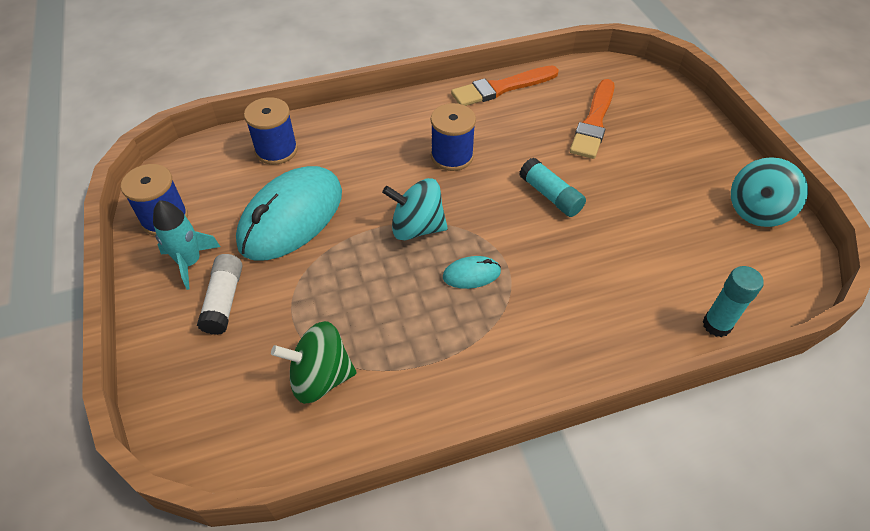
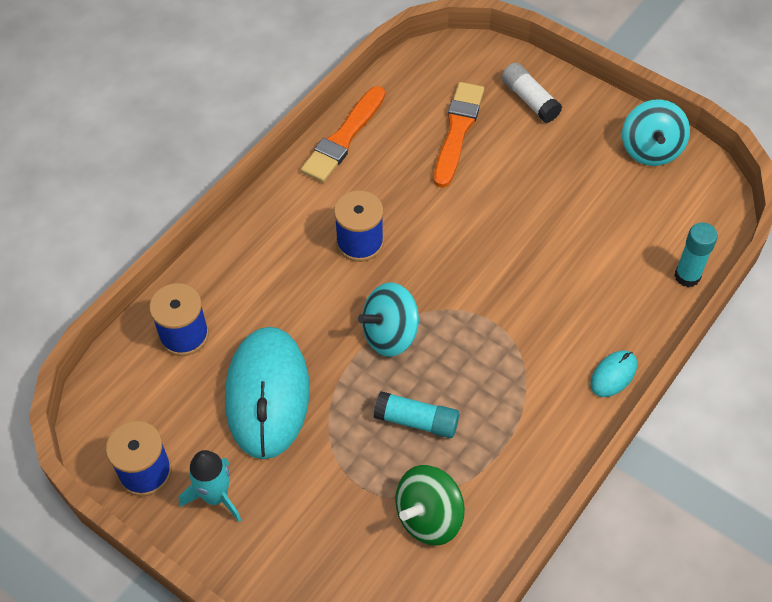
camera: 35 degrees left, 5 degrees up
(224, 300) = (284, 509): white glue stick -> white glue stick (529, 100)
(471, 274) = (473, 349): turquoise mouse -> turquoise mouse (613, 375)
(550, 196) = (478, 233): turquoise glue stick -> turquoise glue stick (416, 421)
(594, 122) = (457, 131): orange brush -> orange brush turned 150 degrees counterclockwise

